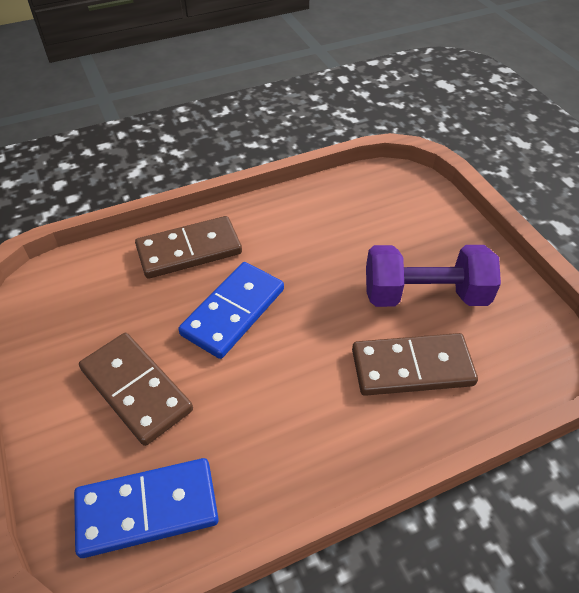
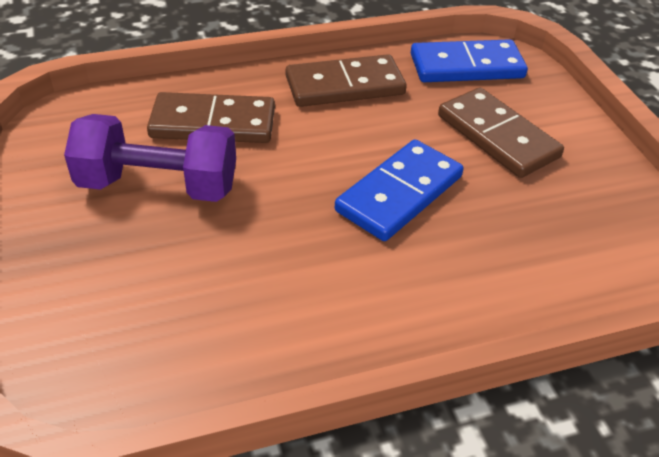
camera: 175 degrees left, 5 degrees down
(189, 250) = (465, 279): brown domino -> brown domino (345, 85)

